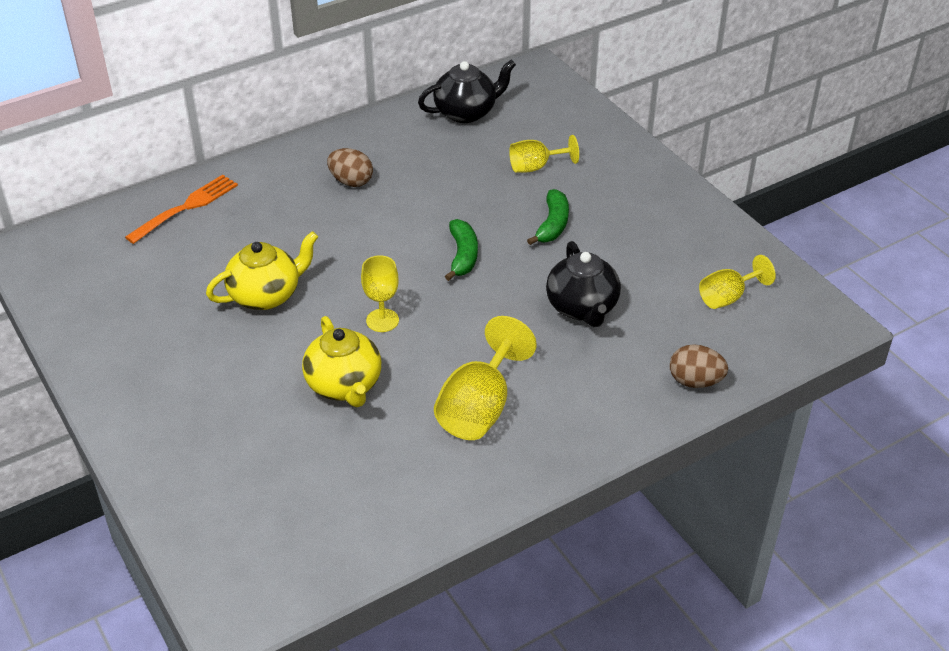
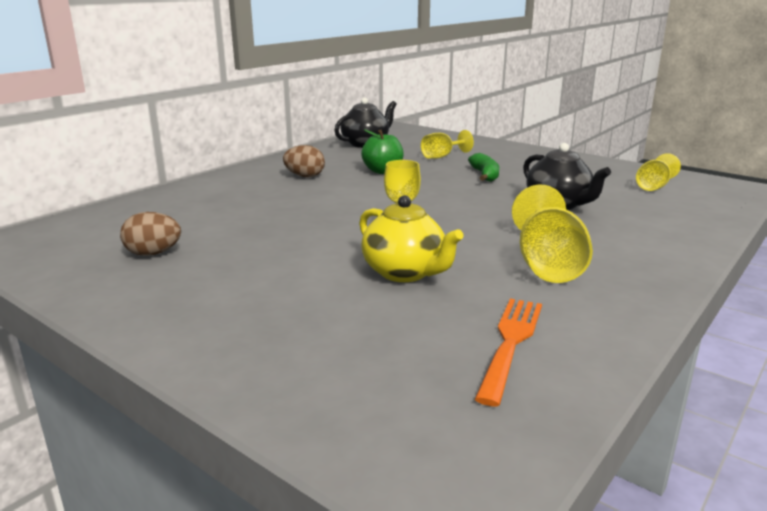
camera: 20 degrees left, 20 degrees down
(186, 208) = (163, 203): orange fork -> orange fork (511, 344)
(266, 295) = (277, 235): yellow teapot -> none
(442, 189) = (383, 171): none -> green apple
(463, 256) = (433, 195): green banana -> none
(695, 381) = (696, 224): brown egg -> brown egg (153, 253)

